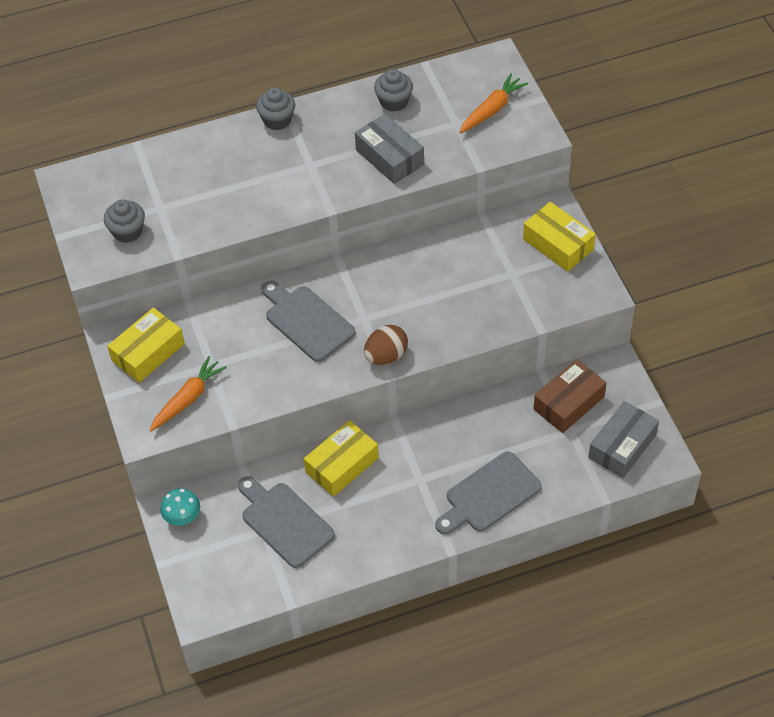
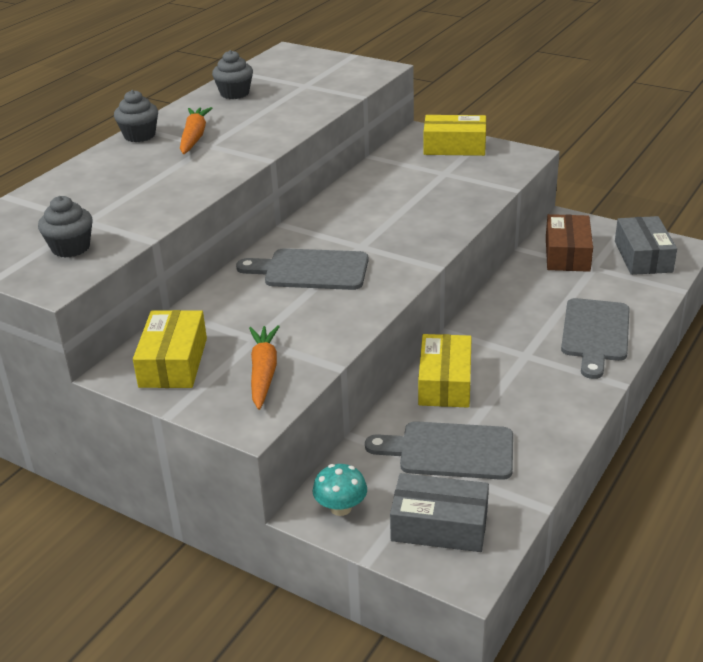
camera: 40 degrees left, 20 degrees down
(386, 356) = (415, 257): brown egg -> none
(389, 157) = (276, 117): grey box -> grey box (439, 525)
(492, 110) = (323, 71): orange carrot -> orange carrot (194, 137)

